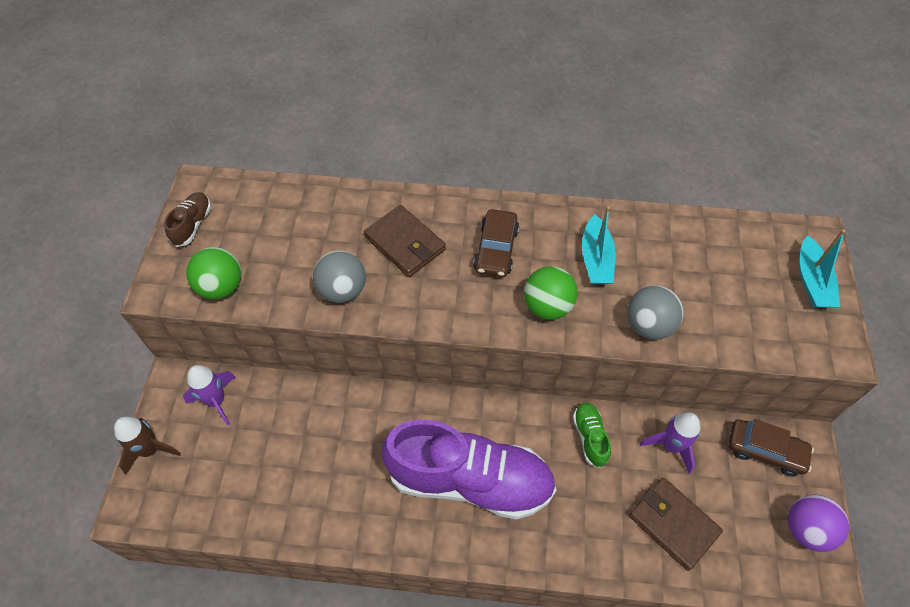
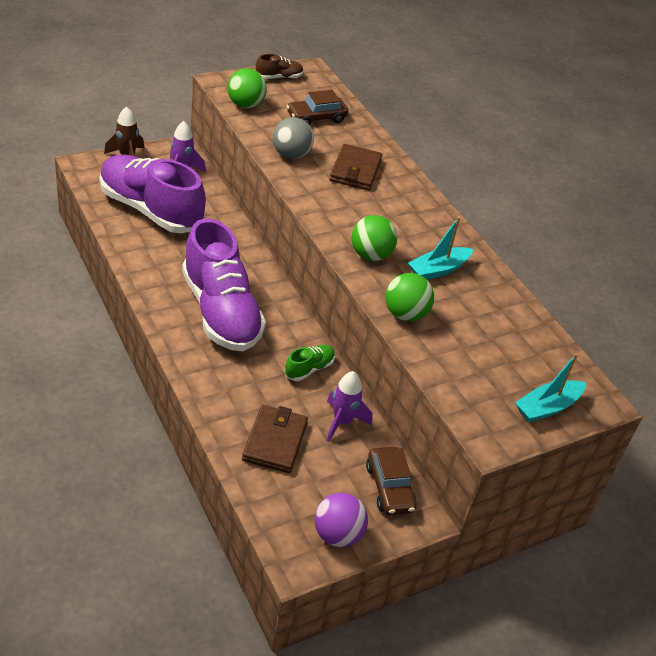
camera: 50 degrees right, 15 degrees down
(264, 471) = (150, 210): none -> purple shoe
(496, 250) = (394, 215): brown car -> brown car (316, 118)
(648, 325) = (405, 314): grey ball -> green ball

